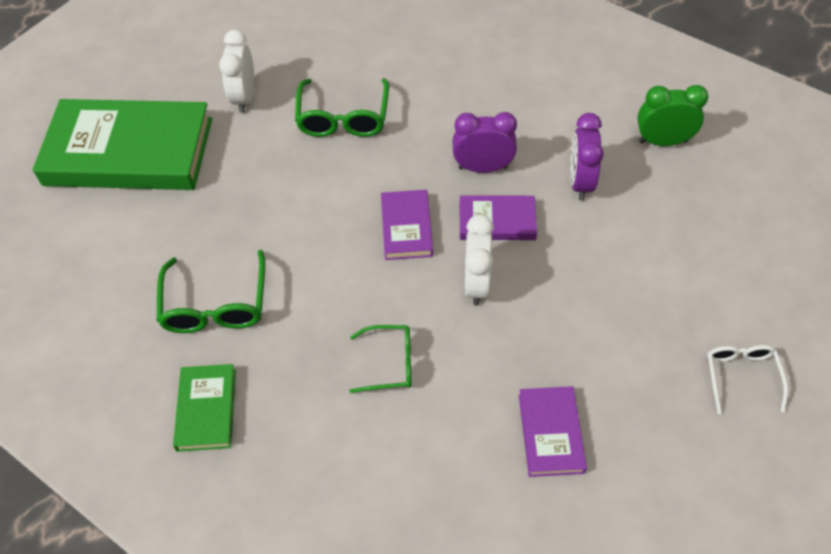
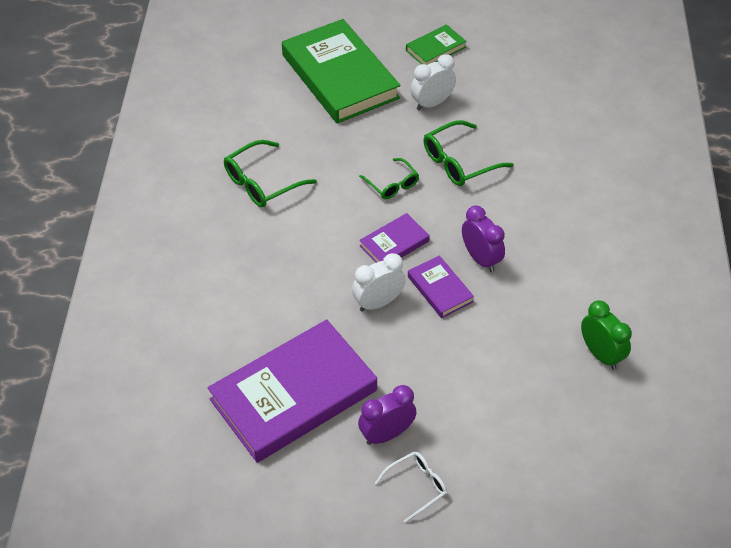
camera: 55 degrees right, 5 degrees down
(207, 409) = (191, 219): green book -> green book (435, 49)
(390, 363) = (284, 288): green glasses -> green glasses (392, 184)
(550, 433) = (293, 395): purple book -> purple book, size x2.17
(580, 182) = (515, 321): purple clock -> purple clock (386, 434)

